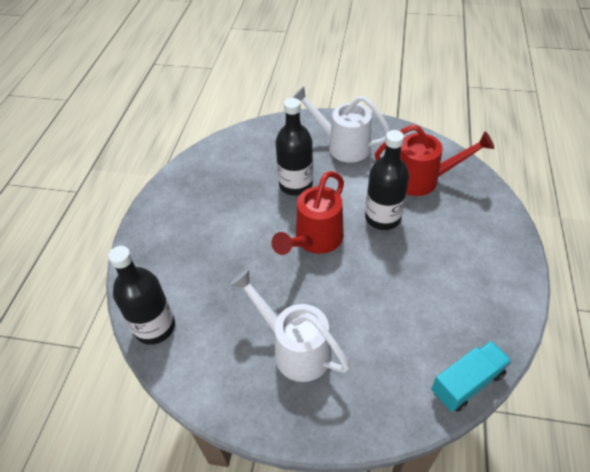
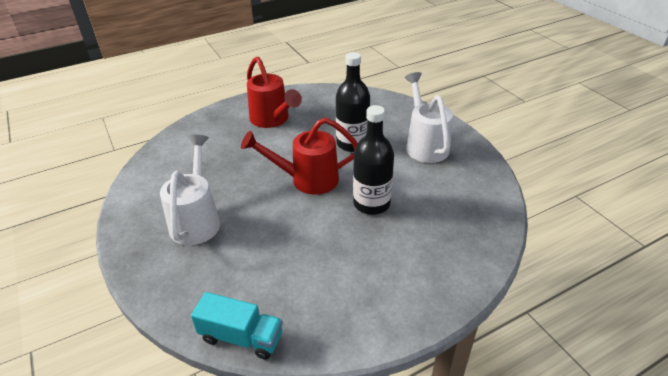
camera: 50 degrees right, 10 degrees down
(155, 327) = (164, 151): black bottle -> none
(422, 180) = (445, 206): red watering can -> red watering can (272, 120)

